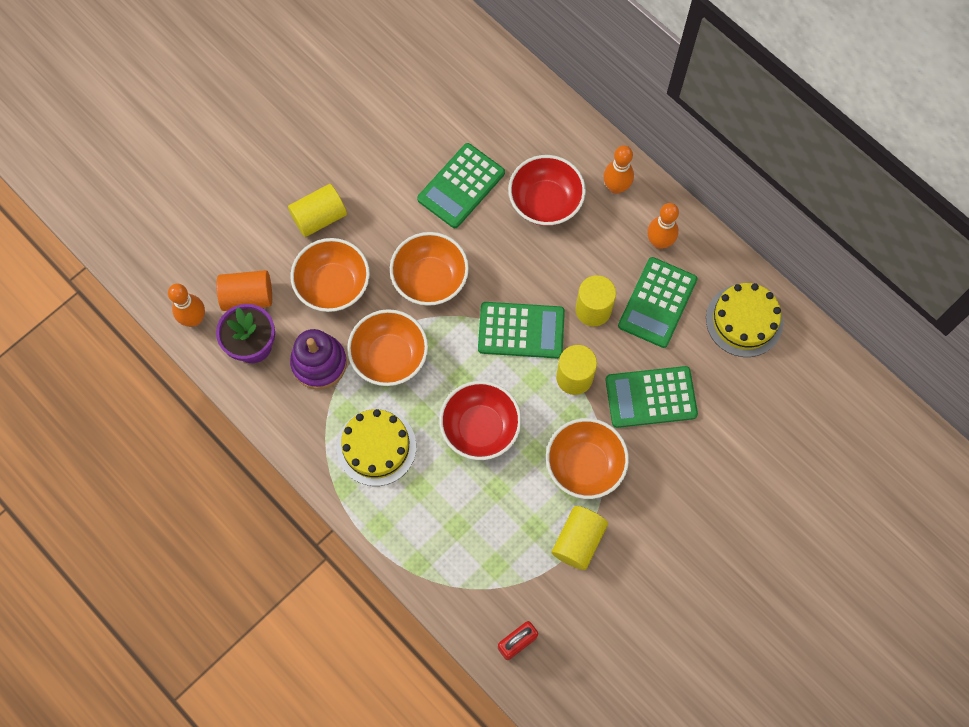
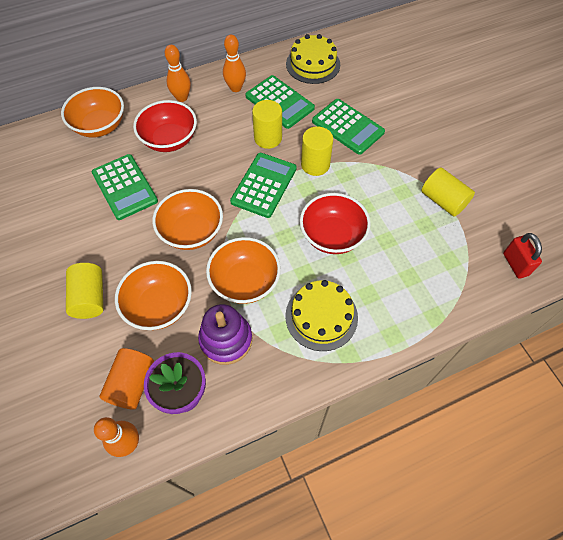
camera: 70 degrees left, 10 degrees down
(584, 465) = (385, 179): orange bowl -> orange bowl (100, 126)
(651, 397) = (348, 127): green calculator -> green calculator turned 60 degrees counterclockwise

